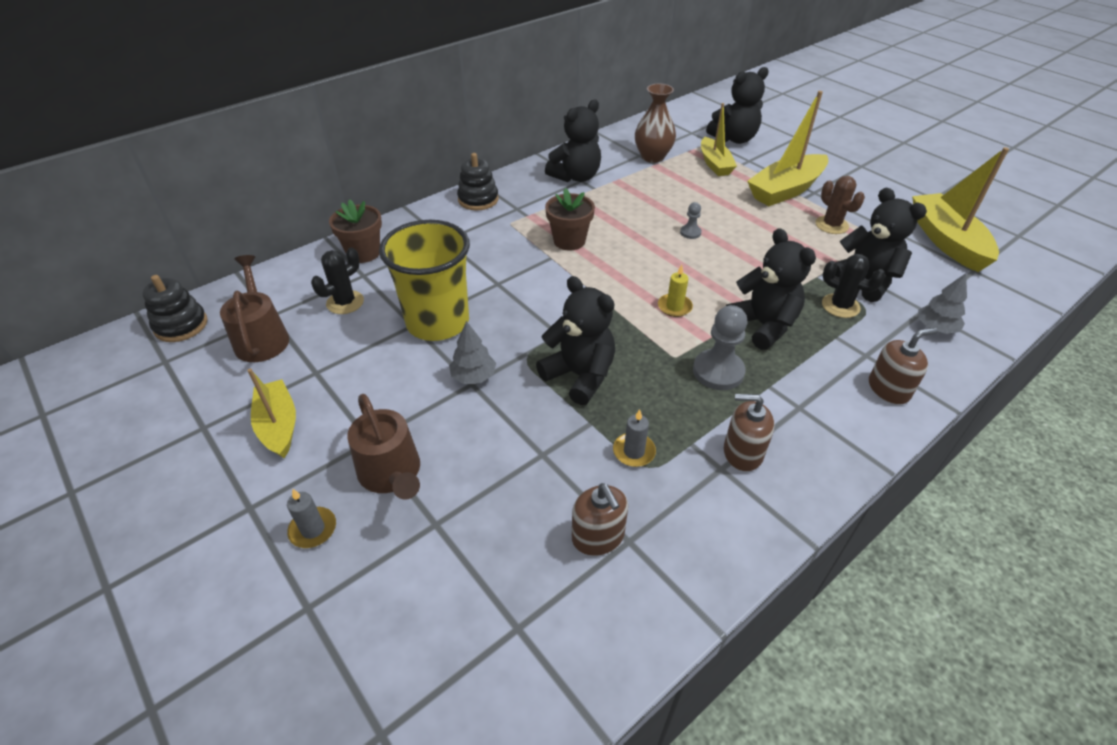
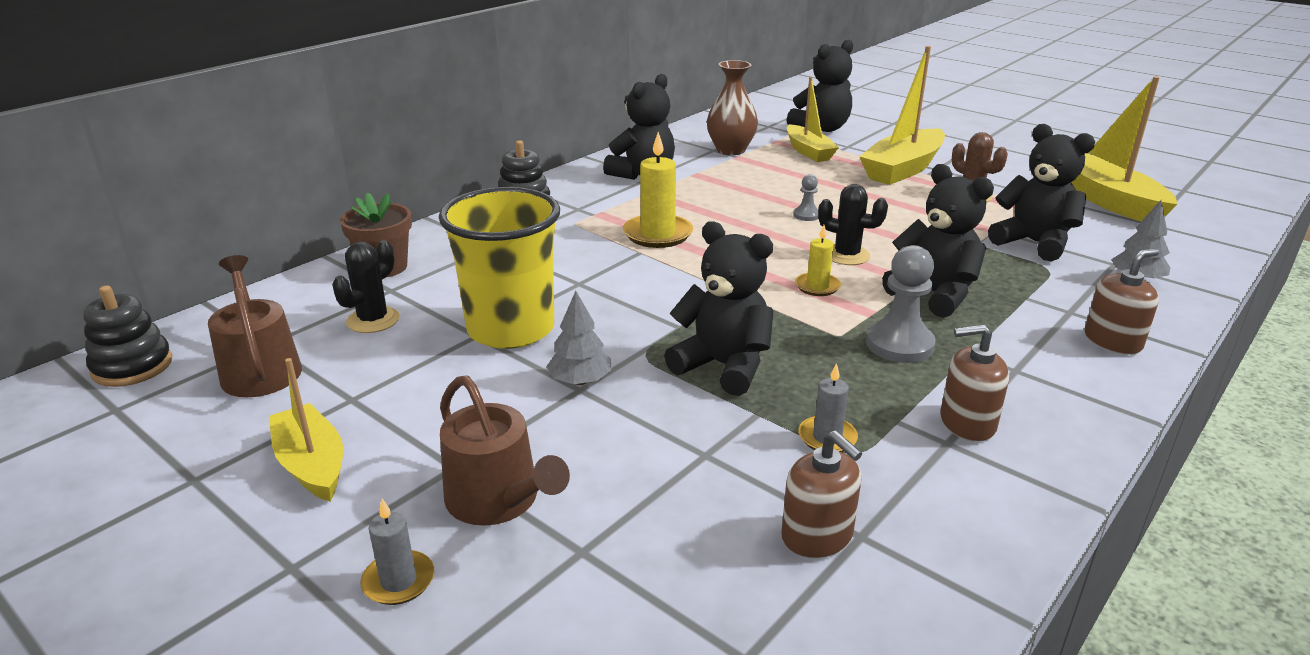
camera: 10 degrees left, 15 degrees down
(569, 241) = (658, 234): brown flower pot -> yellow candle
(840, 306) = (1017, 268): black cactus -> black cactus (846, 255)

